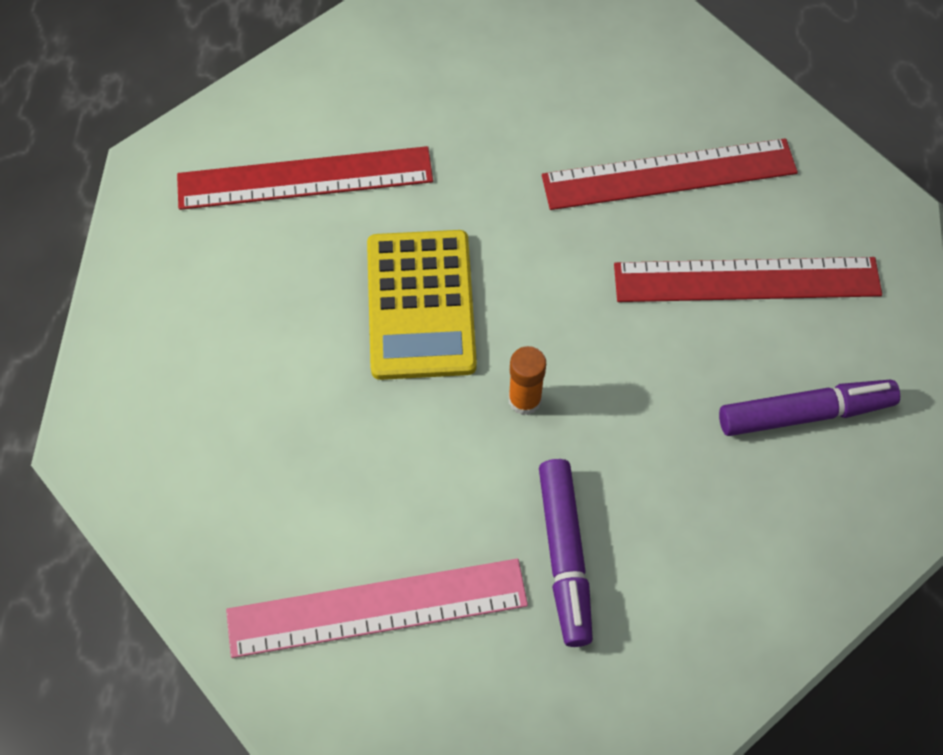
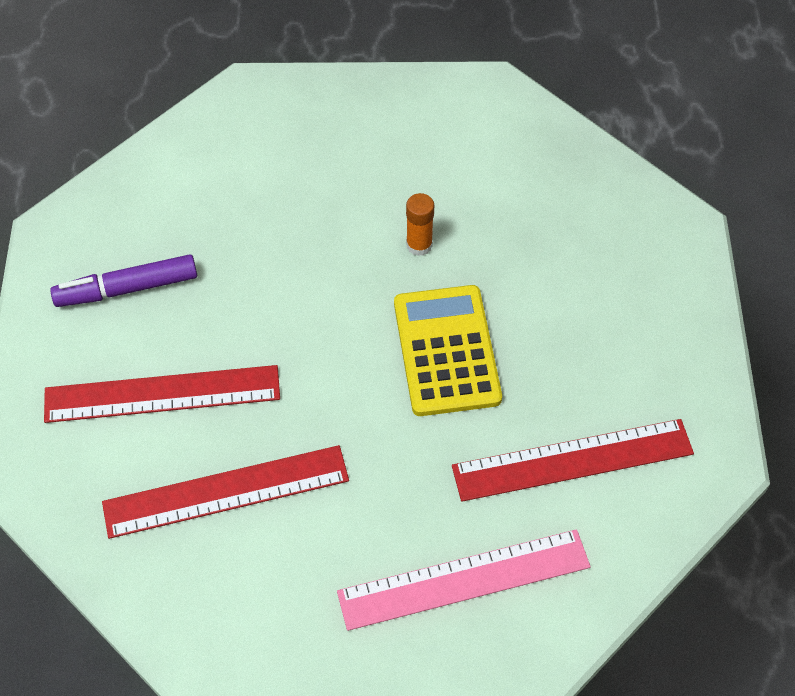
camera: 175 degrees right, 5 degrees down
(377, 607) = (447, 142): pink ruler -> pink ruler (464, 579)
(524, 400) = (352, 282): orange glue stick -> orange glue stick (419, 245)
(564, 556) = (317, 181): purple marker -> none

